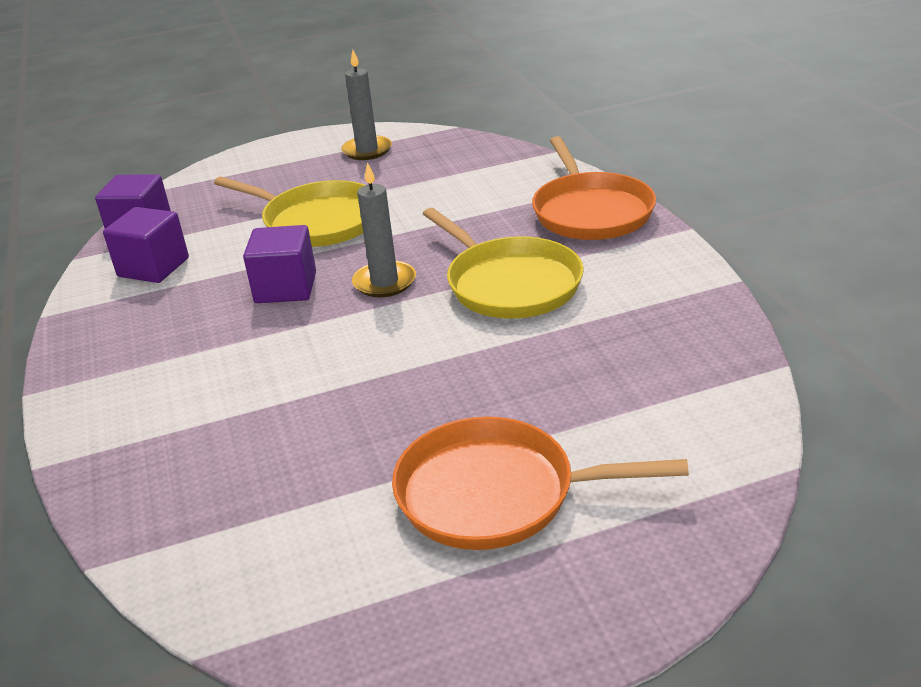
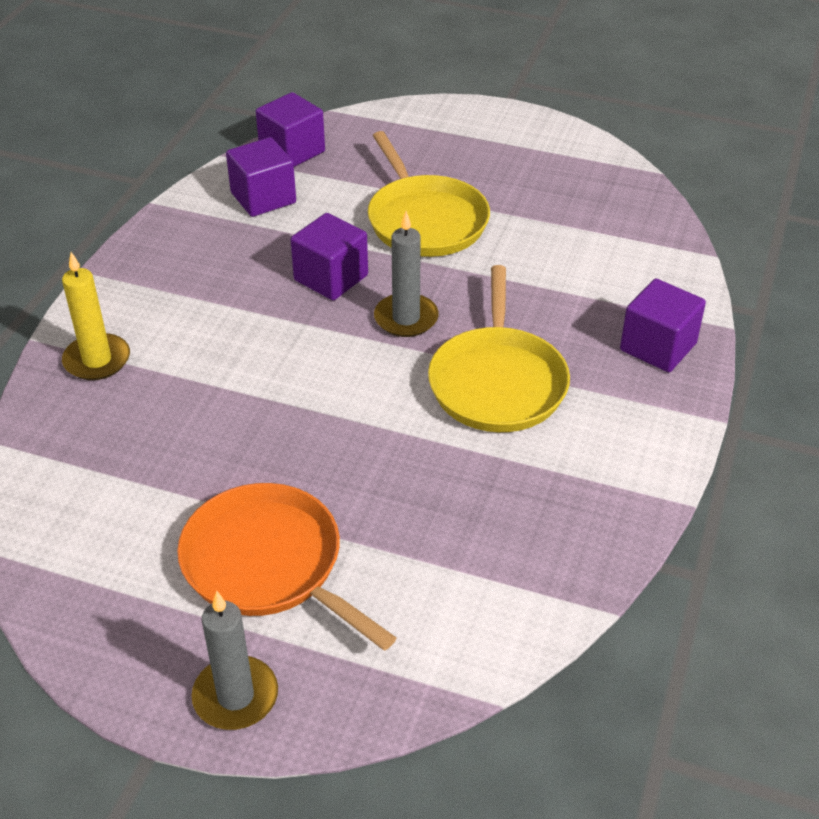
camera: 35 degrees right, 10 degrees up
(131, 446) = (97, 360): none -> yellow candle
(367, 150) = (550, 159): grey candle -> grey candle (235, 696)
(591, 212) = (658, 347): orange pan -> purple cube

